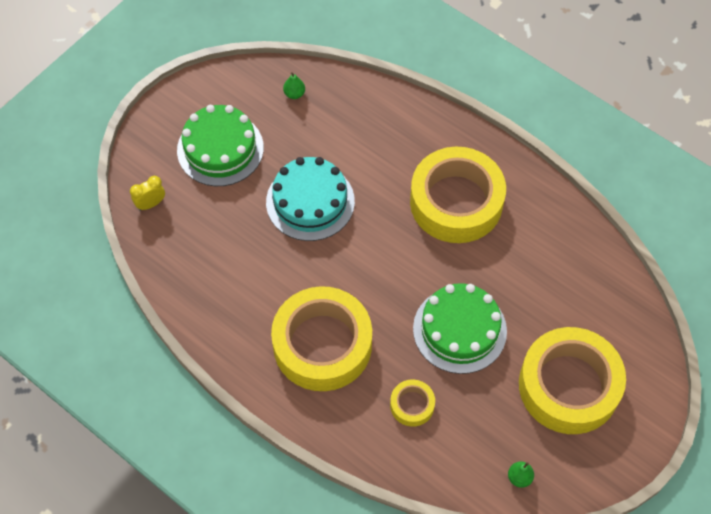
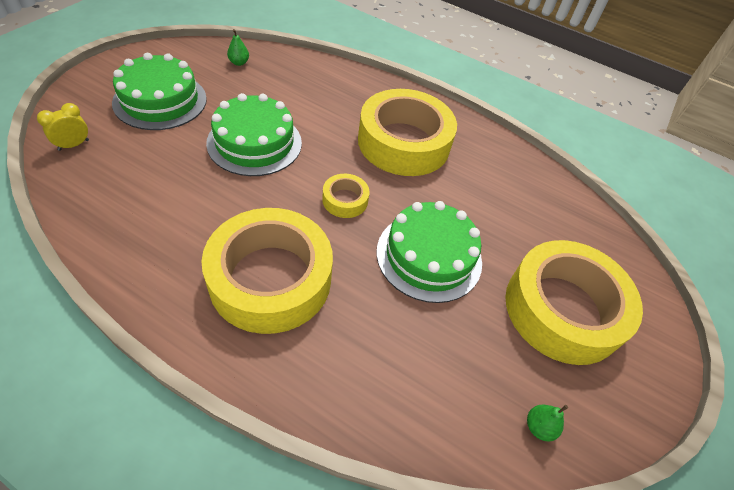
camera: 15 degrees left, 10 degrees down
(310, 202) = (254, 143): turquoise cake -> green cake
(412, 405) = (387, 343): yellow tape -> yellow tape (345, 200)

